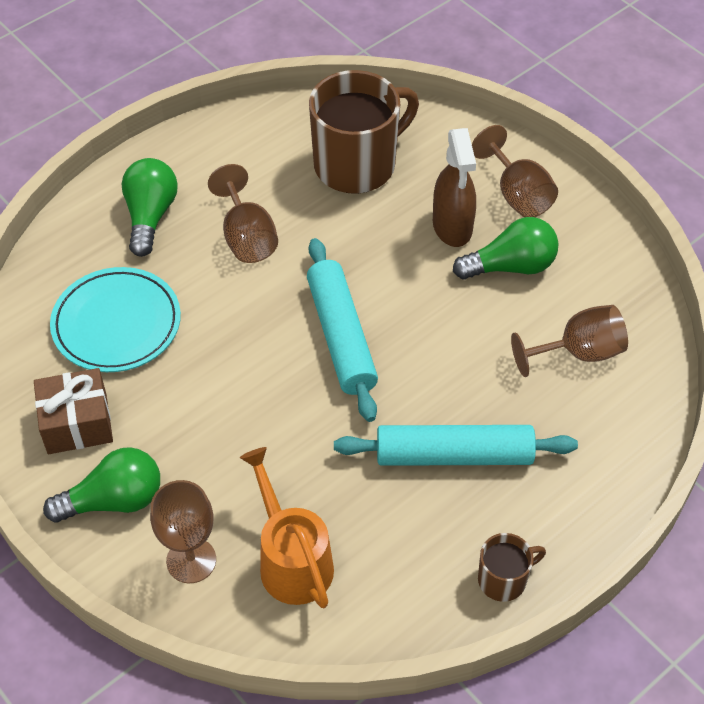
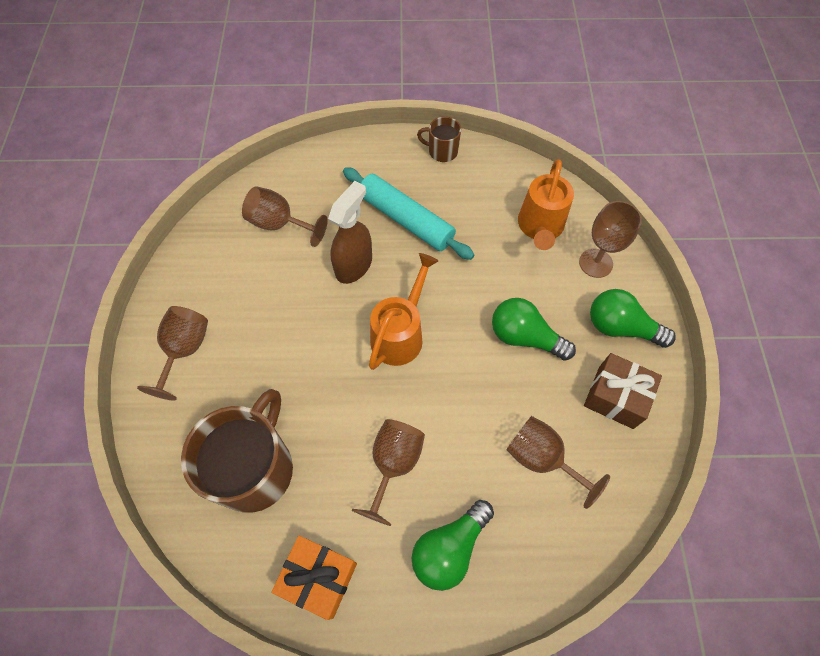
camera: 140 degrees left, 10 degrees up
(116, 324) = (542, 458): turquoise plate -> brown goblet
(237, 141) = (319, 577): none -> orange gift
(341, 337) = (400, 333): turquoise rolling pin -> orange watering can
(357, 164) = (255, 468): brown mug -> brown mug turned 105 degrees clockwise
(452, 226) = (252, 359): brown spray bottle -> brown spray bottle (354, 265)
(511, 266) = (251, 303): green light bulb -> green light bulb (524, 337)

